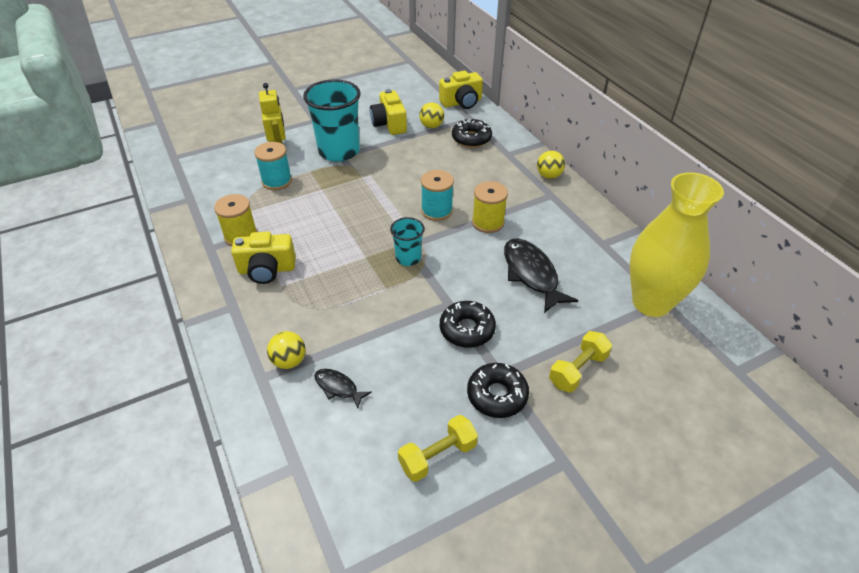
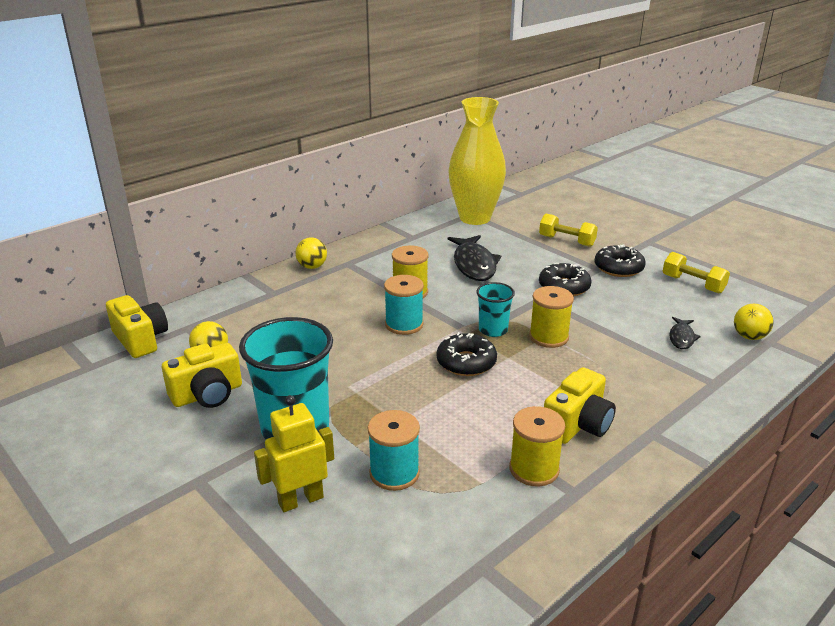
camera: 105 degrees left, 15 degrees down
(267, 270) = (577, 424): yellow camera -> yellow camera turned 60 degrees clockwise
(289, 361) = (681, 371): yellow ball -> yellow ball (749, 337)
(383, 289) = (548, 337): none -> yellow spool
(471, 138) = (241, 320): black donut -> black donut (466, 362)
(531, 274) = (474, 265): black fish -> black fish turned 60 degrees counterclockwise

